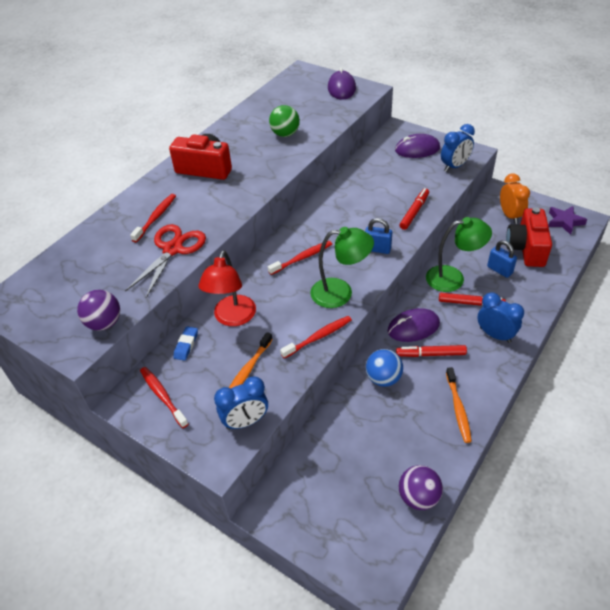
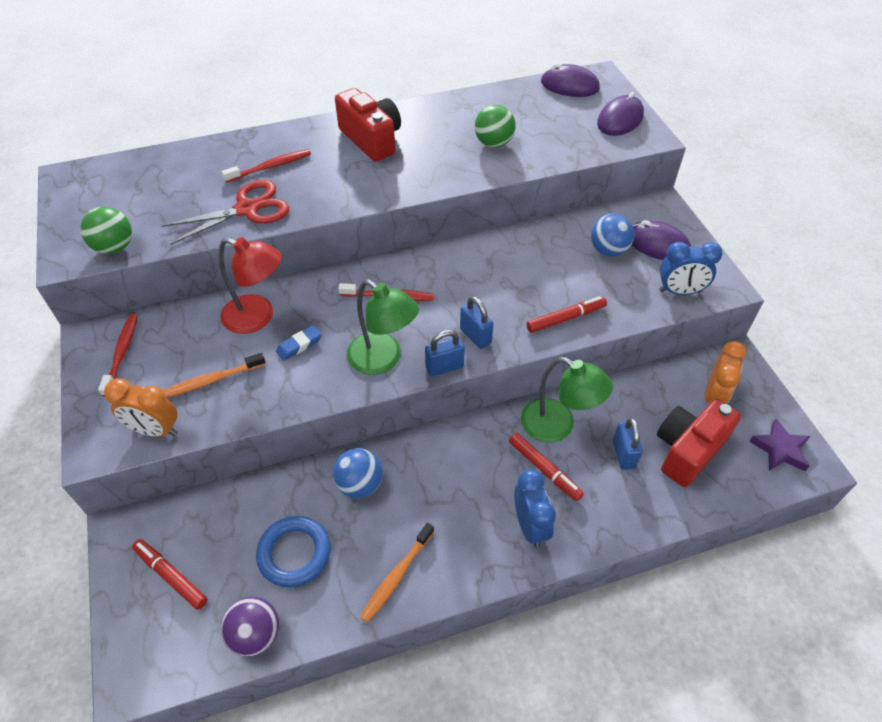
camera: 35 degrees right, 5 degrees up
(104, 323) = (114, 247): purple ball -> green ball
(186, 345) = (192, 317): blue eraser -> blue eraser (299, 345)
(232, 318) = (258, 317): red lamp -> red lamp turned 120 degrees counterclockwise
(245, 421) = (155, 430): blue clock -> orange clock
(318, 337) = (309, 392): red toothbrush -> none
(379, 275) = (444, 367): none -> blue padlock
(389, 440) = (294, 553): none -> blue ring
(396, 166) = (608, 250): none -> blue ball
(413, 327) = (451, 451): purple mouse -> purple mouse (569, 85)
(431, 354) = (436, 495): red marker -> red marker (171, 576)

